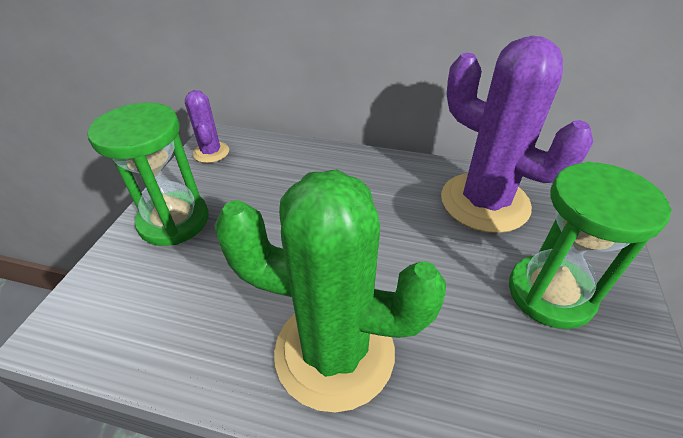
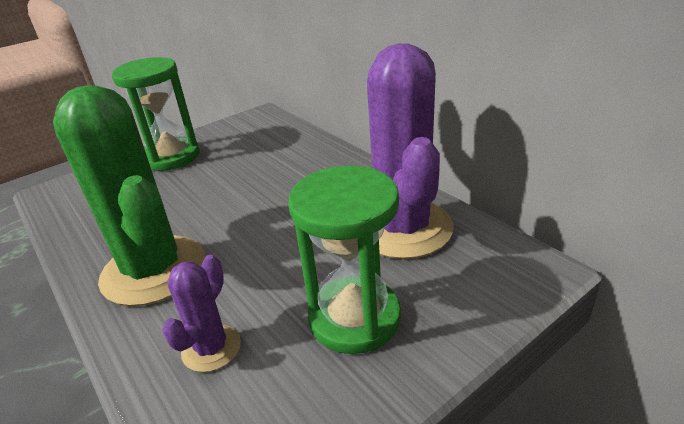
camera: 40 degrees right, 10 degrees down
(211, 152) = (246, 122): purple cactus -> purple cactus (211, 348)

